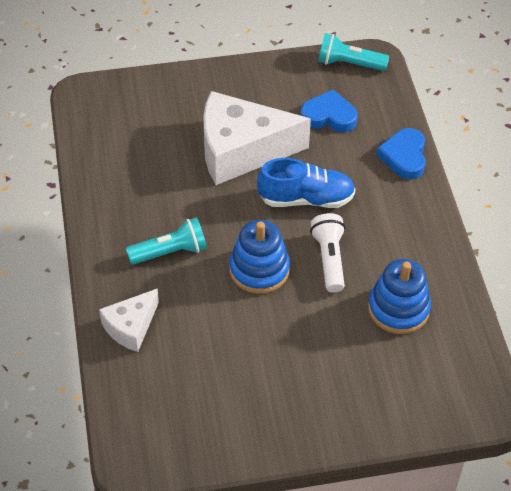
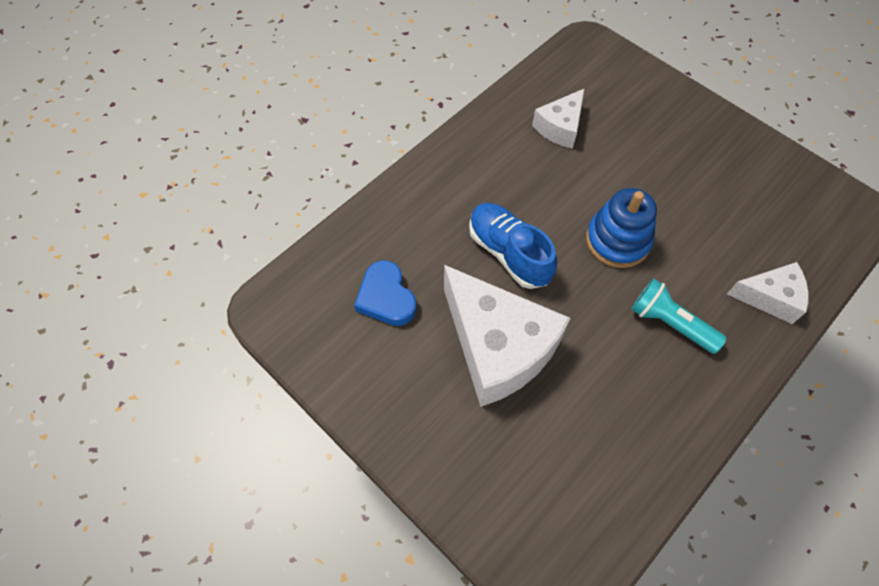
camera: 125 degrees left, 10 degrees up
(329, 259) = (557, 197): white flashlight -> none
(349, 64) = (292, 325): turquoise flashlight -> none
(398, 309) = (560, 127): blue stacking toy -> white cheese
(404, 157) = (391, 207): blue heart -> none

